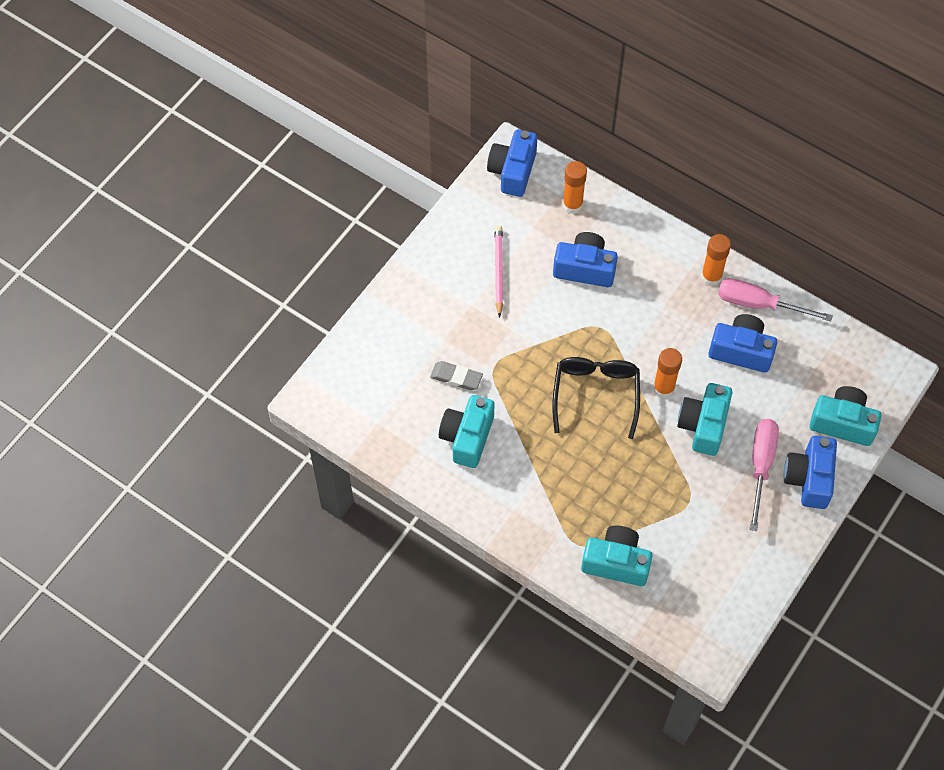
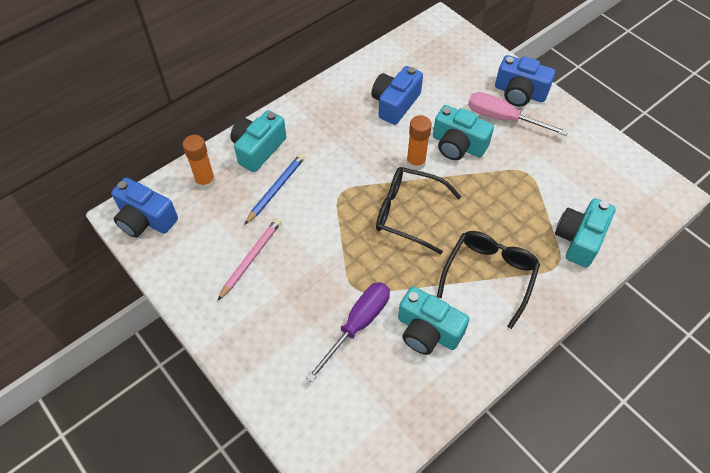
camera: 75 degrees left, 5 degrees down
(456, 377) = (357, 325): grey eraser -> purple screwdriver
(498, 271) = (251, 258): pink pencil -> pink pencil turned 105 degrees clockwise
(544, 482) = (489, 275): none -> black glasses
(585, 268) = (276, 189): blue camera -> blue pencil
(711, 277) = (319, 104): orange glue stick -> none
(759, 304) = (356, 82): pink screwdriver -> none
(842, 423) = (475, 62): turquoise camera -> turquoise camera (258, 149)

